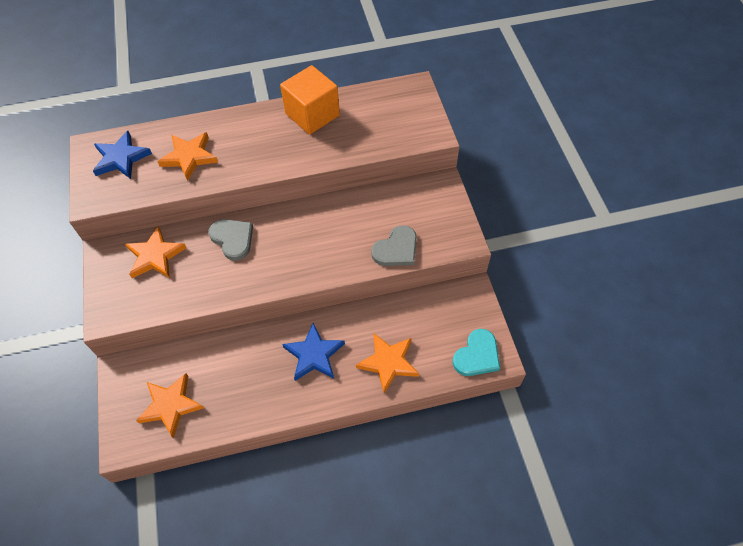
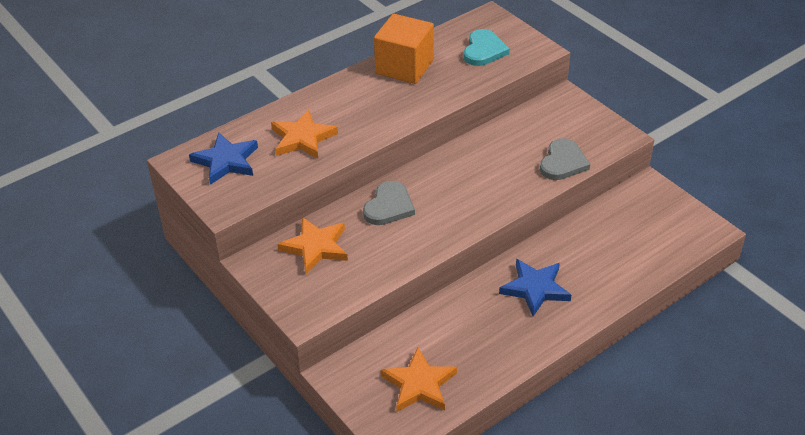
camera: 25 degrees left, 15 degrees down
(233, 239) = (389, 206): grey heart -> grey heart turned 90 degrees clockwise
(388, 362) = (613, 269): orange star -> none
(477, 355) = (692, 234): turquoise heart -> turquoise heart (484, 50)

